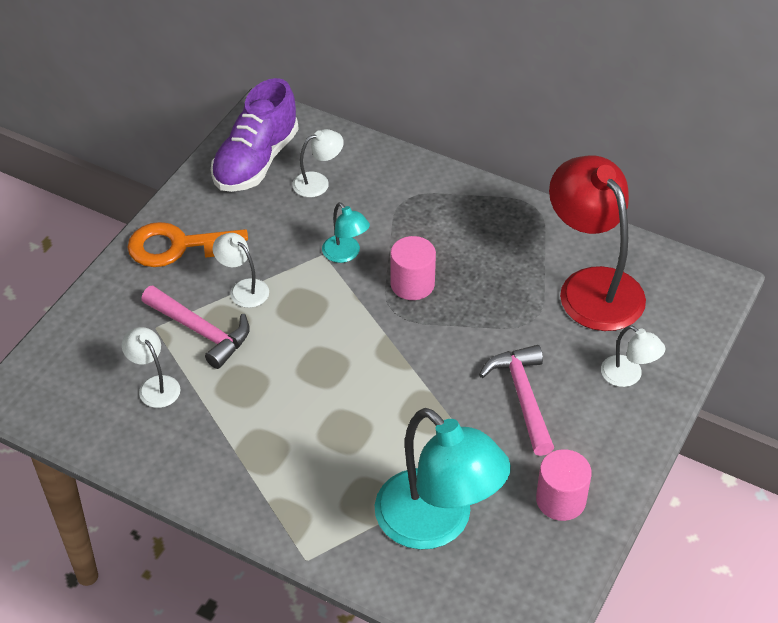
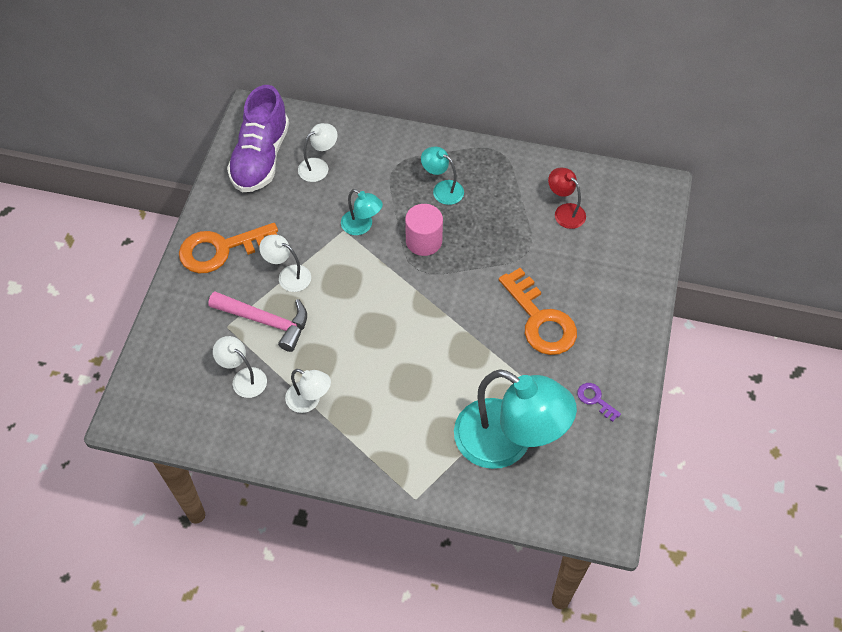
camera: 15 degrees left, 10 degrees up
(453, 233) = (442, 189): none -> turquoise lamp
(523, 397) = (540, 319): pink hammer -> orange key
(560, 500) = (595, 400): pink cylinder -> purple key
(592, 286) = (565, 211): red lamp -> red lamp, size x0.46
(628, 376) = (615, 283): white lamp -> white lamp (309, 401)

